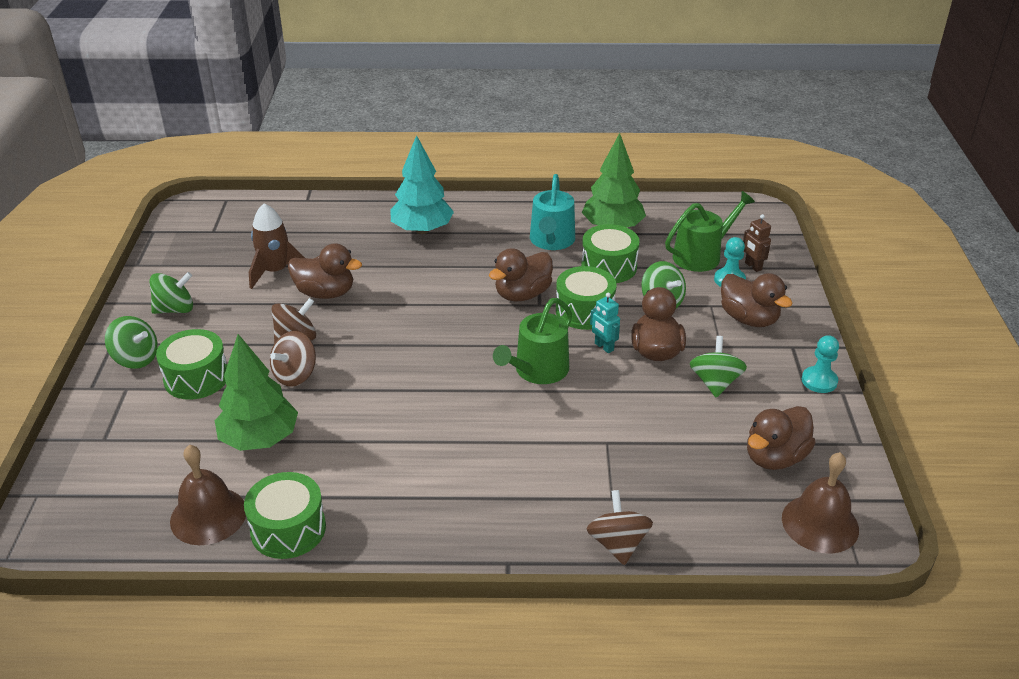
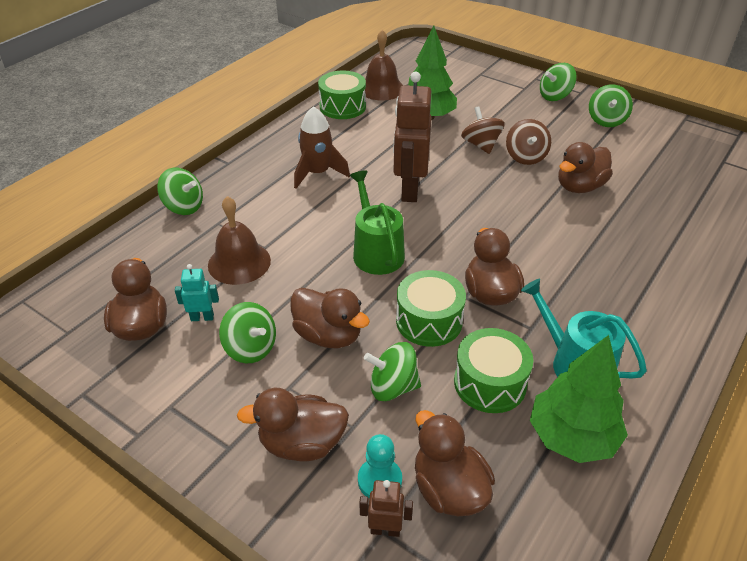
camera: 125 degrees right, 5 degrees up
(196, 378) = (513, 111): green drum -> none
(275, 272) = (631, 173): brown rocket -> brown rocket (318, 173)
(422, 230) = (658, 277): turquoise tree -> none
(426, 390) = (409, 190): none -> brown robot
(604, 347) = (367, 305): turquoise robot -> turquoise robot (202, 317)
(617, 544) = (184, 207): brown spinning top -> green spinning top
(701, 255) = (449, 489): green watering can -> brown duck
(819, 381) = (168, 428): turquoise pawn -> none
(820, 523) = (68, 306): brown bell -> brown bell (239, 262)

